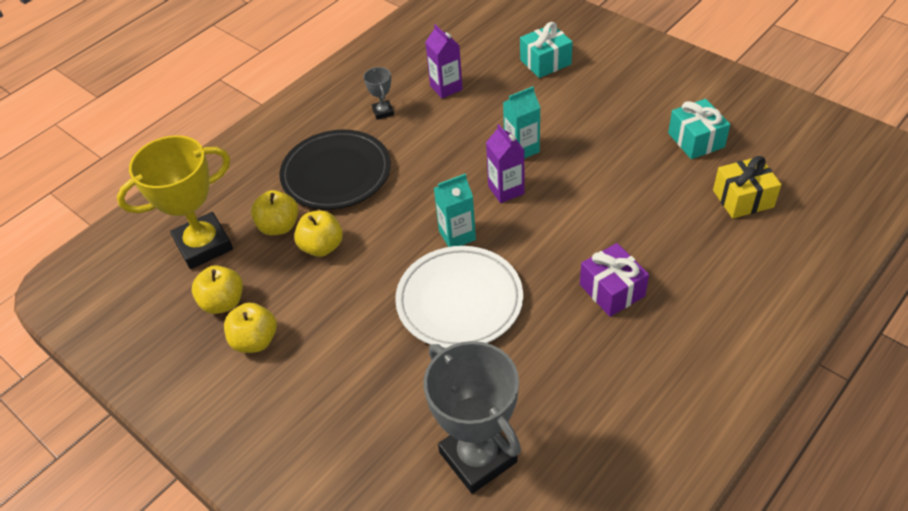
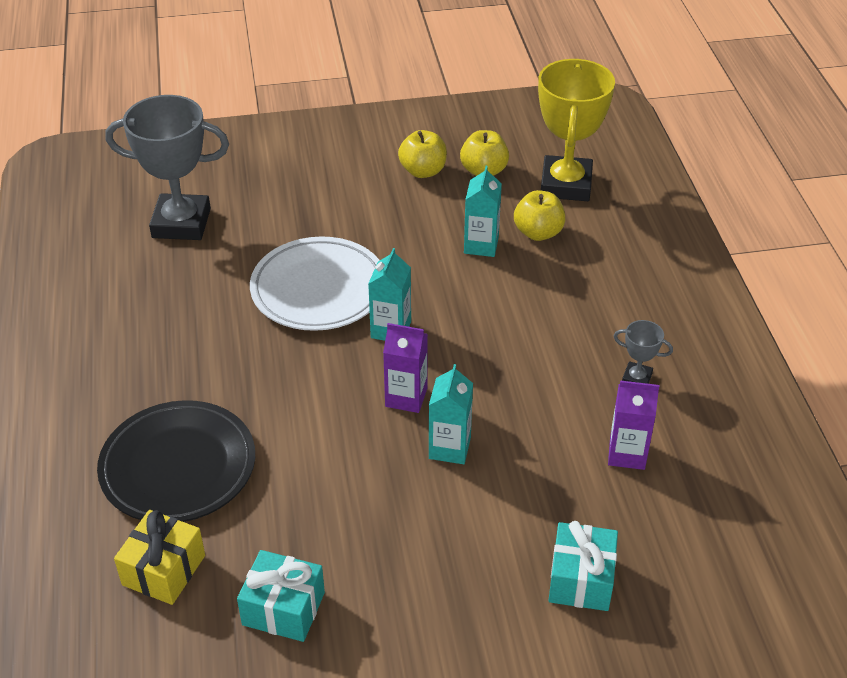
camera: 125 degrees right, 5 degrees down
(322, 247) = (481, 245): yellow apple -> turquoise carton
(336, 174) = (570, 297): black plate -> black plate (178, 467)
(612, 290) = (204, 385): purple gift -> none

